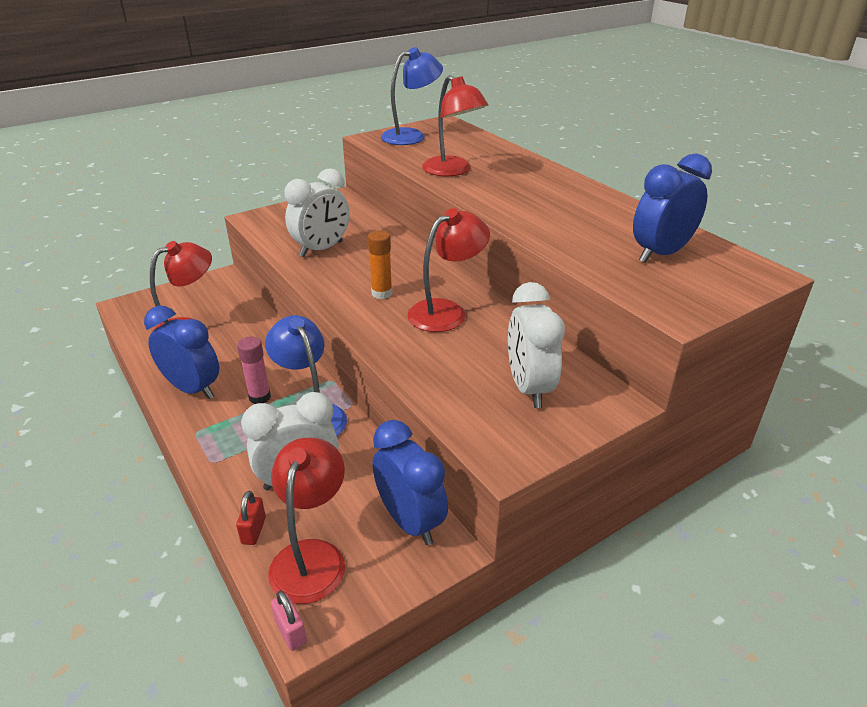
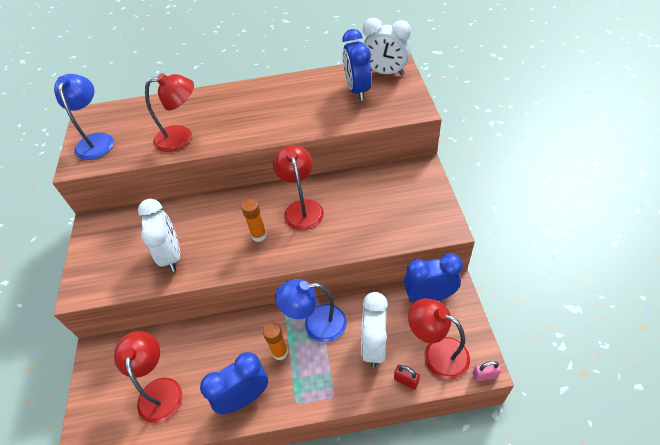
camera: 60 degrees left, 15 degrees up
(259, 397) = (280, 352): pink glue stick -> orange glue stick
(529, 388) = (396, 197): white clock -> white clock (385, 73)

